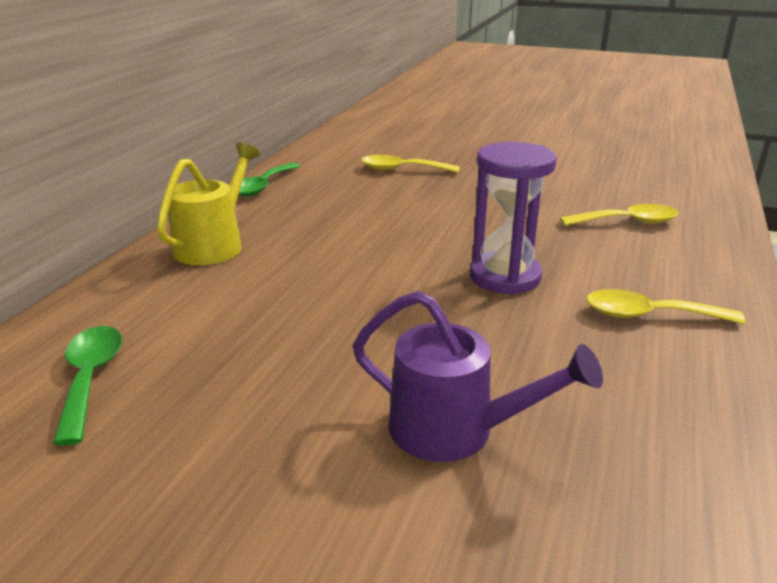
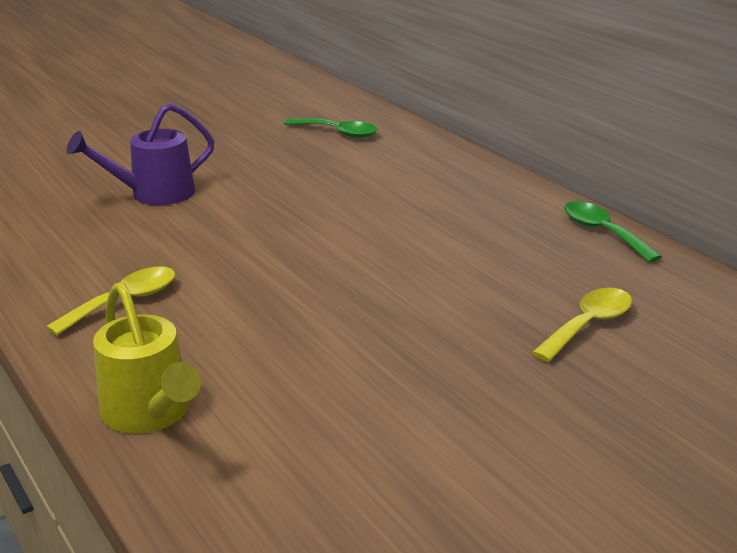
camera: 125 degrees right, 0 degrees up
(214, 244) = (476, 186): yellow watering can -> yellow watering can (151, 414)
(505, 277) = (263, 272): purple hourglass -> none
(627, 222) = (258, 398): yellow spoon -> none

